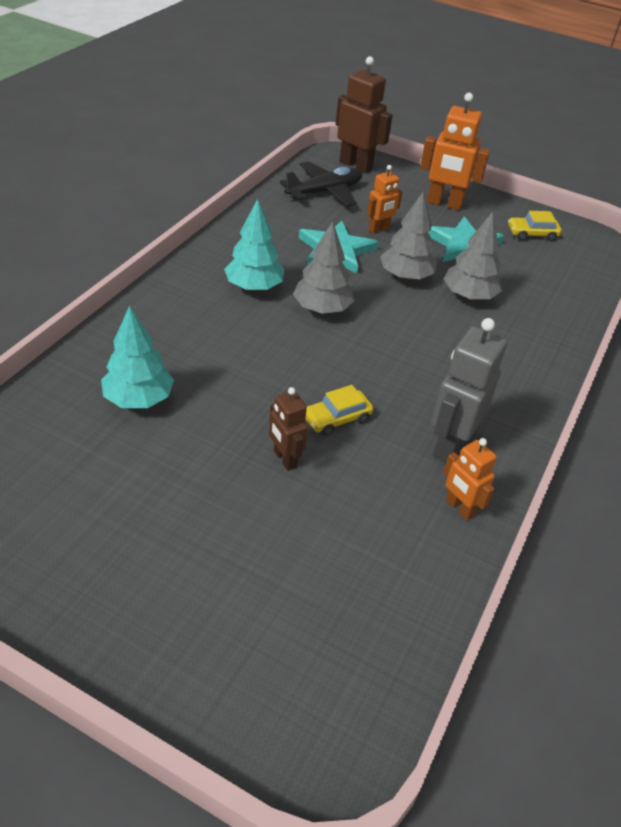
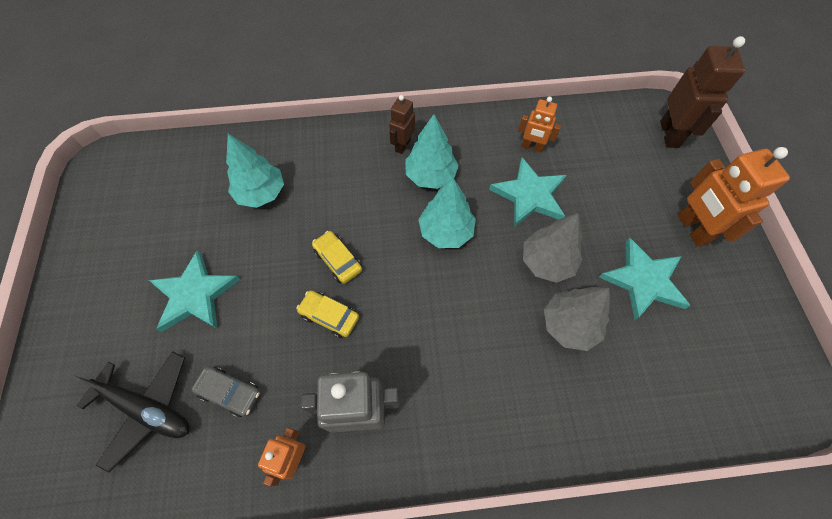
camera: 60 degrees right, 20 degrees up
(212, 506) = (195, 294): none -> turquoise star
(285, 459) = (265, 309): brown robot -> brown robot (402, 145)
(322, 309) = (446, 231): grey tree -> turquoise tree
(324, 192) = (602, 139): black plane -> black plane (147, 409)
(355, 525) = (230, 392): none -> grey car
(379, 229) = (593, 205): orange robot -> orange robot (532, 147)
(532, 234) = (733, 327): yellow car -> yellow car (338, 260)

